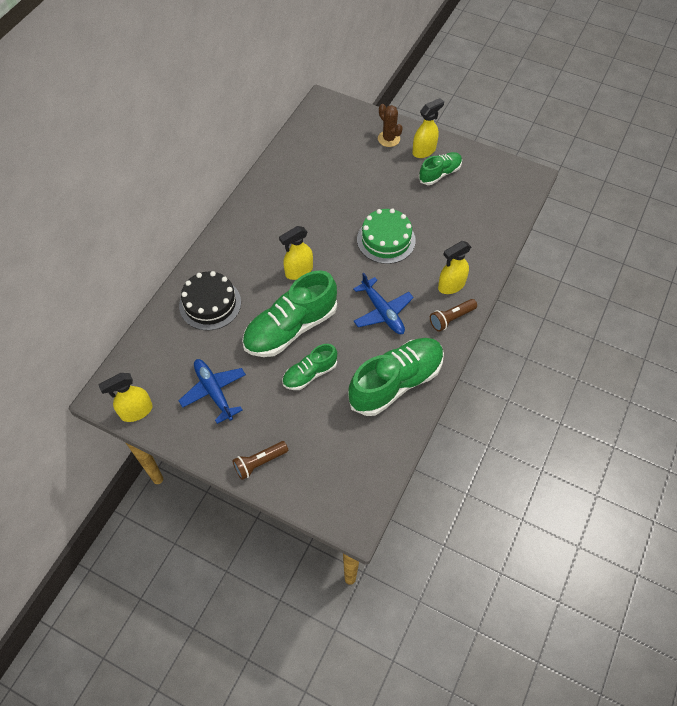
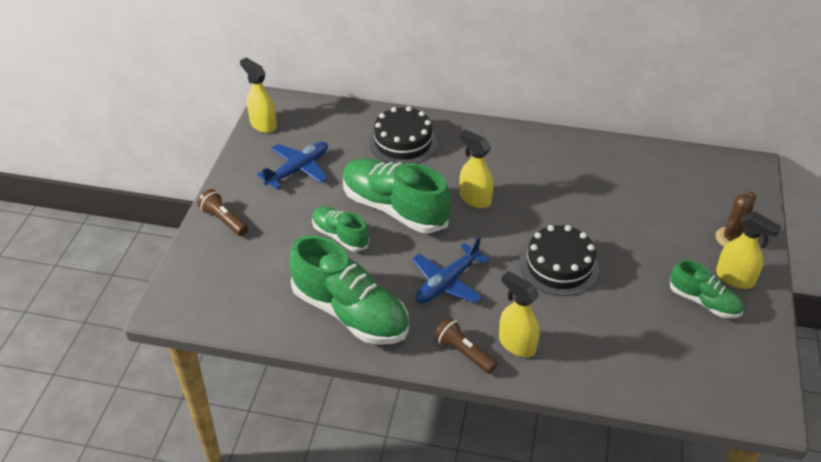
camera: 75 degrees right, 15 degrees down
(386, 240) = (559, 266): green cake -> black cake

